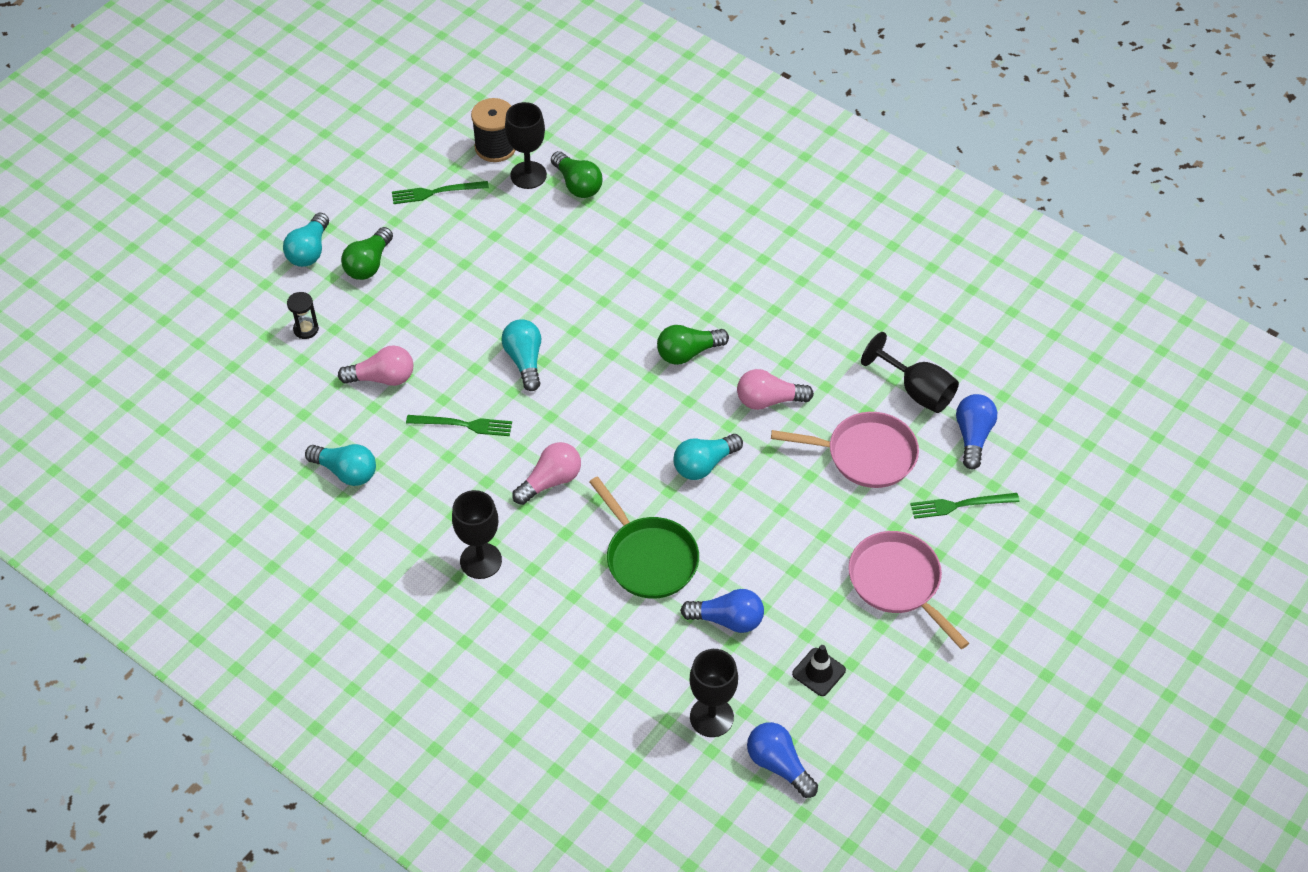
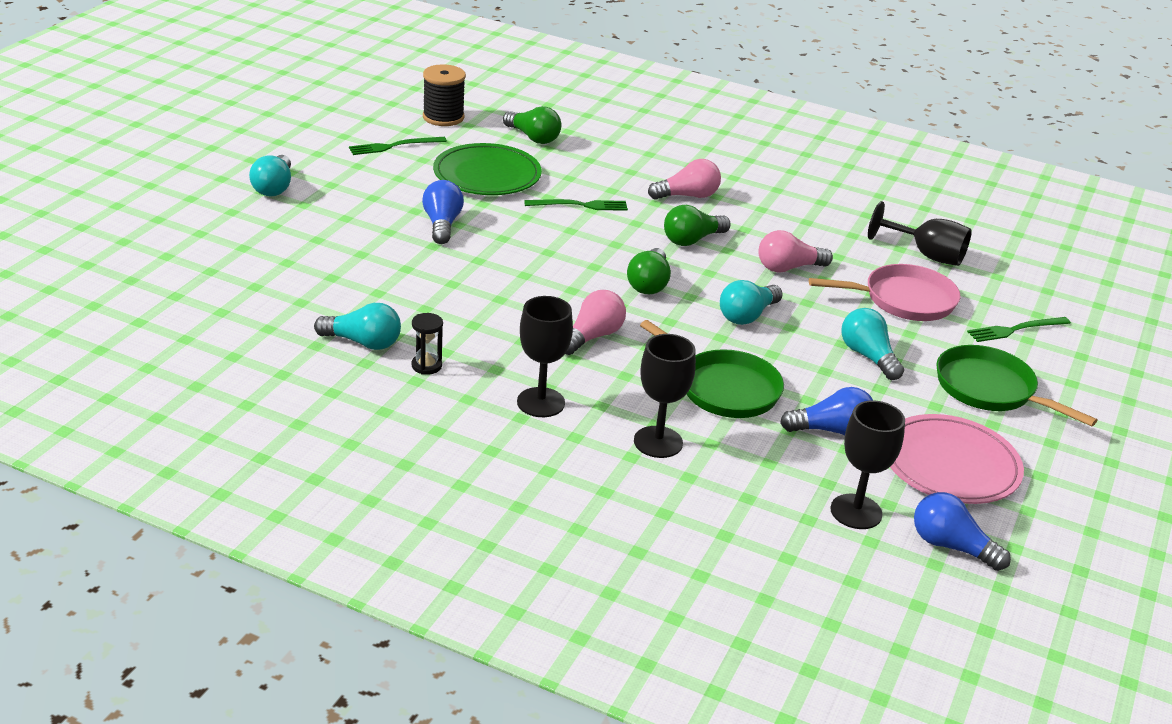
camera: 15 degrees left, 20 degrees down
(306, 329) = (286, 241): black hourglass -> black hourglass (426, 366)
(369, 264) = (340, 194): green light bulb -> green light bulb (649, 284)
(382, 378) = (381, 271): pink light bulb -> pink light bulb (687, 196)
(463, 425) = (481, 300): green fork -> green fork (580, 205)
(515, 242) = (487, 175): none -> green plate
(524, 361) = (528, 252): turquoise light bulb -> turquoise light bulb (868, 356)
(528, 175) = (482, 133): black goblet -> black goblet (658, 442)
(818, 672) = (950, 465): black traffic cone -> pink plate
(898, 583) = (990, 390): pink pan -> green pan
(973, 436) = (997, 282): blue light bulb -> blue light bulb (442, 224)

